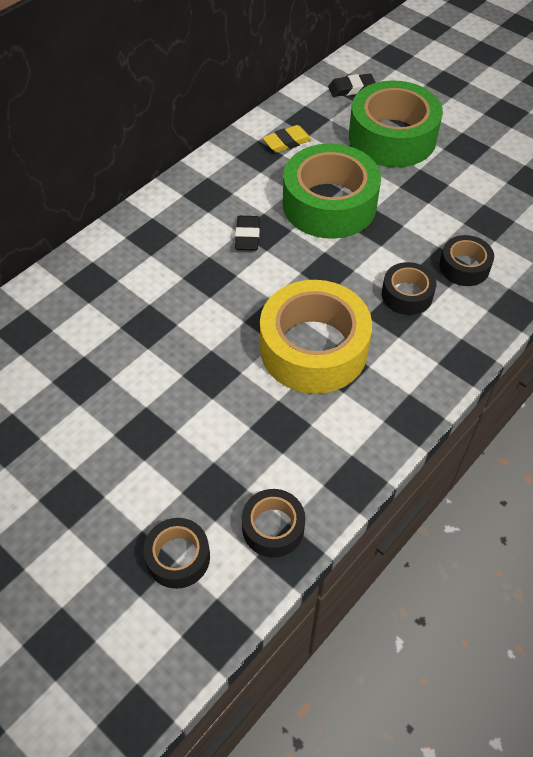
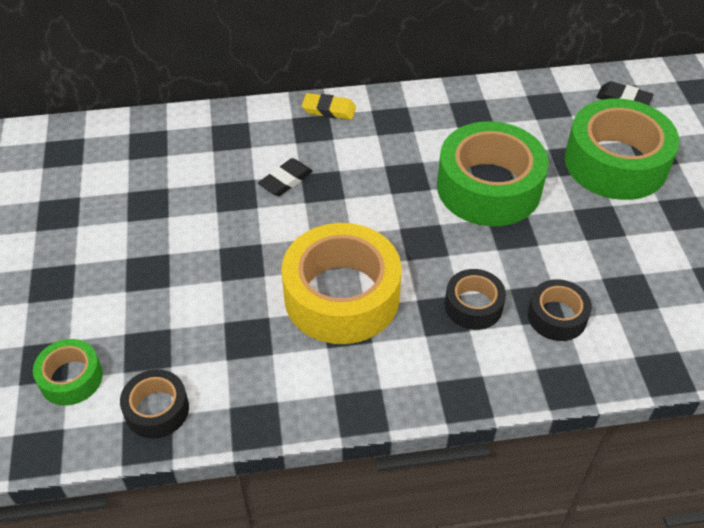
camera: 40 degrees right, 5 degrees down
(178, 557) = (71, 378): black tape -> green tape
(247, 236) = (388, 172): black eraser -> black eraser (285, 180)
(287, 142) = (508, 114): yellow eraser -> yellow eraser (329, 110)

